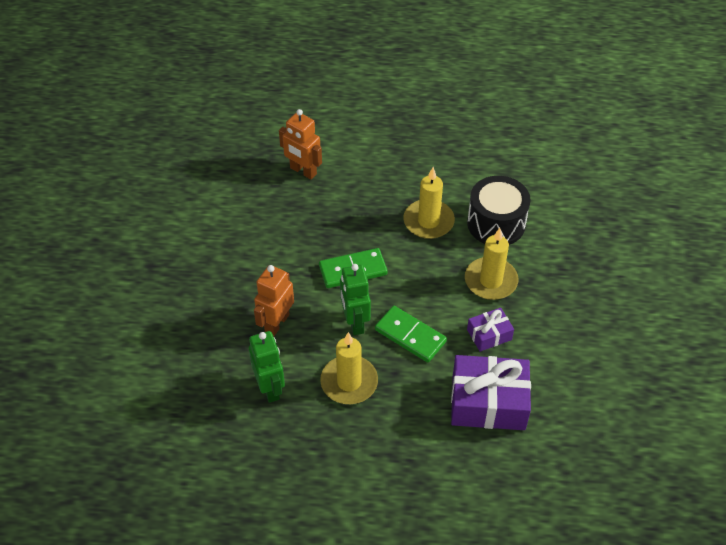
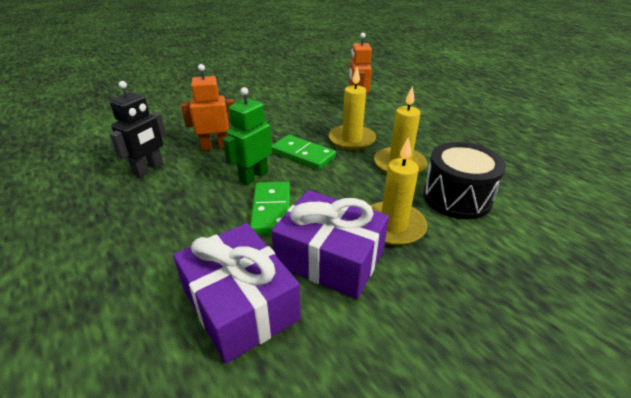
camera: 50 degrees right, 15 degrees down
(270, 388) = (149, 169): green robot -> black robot
(349, 382) = (187, 201): yellow candle -> yellow candle (351, 140)
(489, 334) = (330, 258): purple gift -> purple gift, size x1.92

